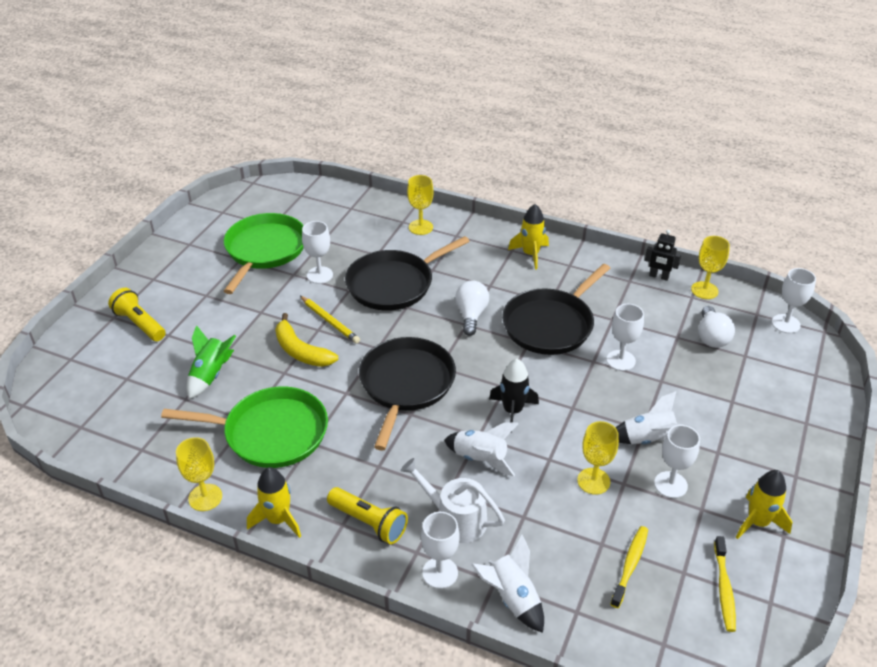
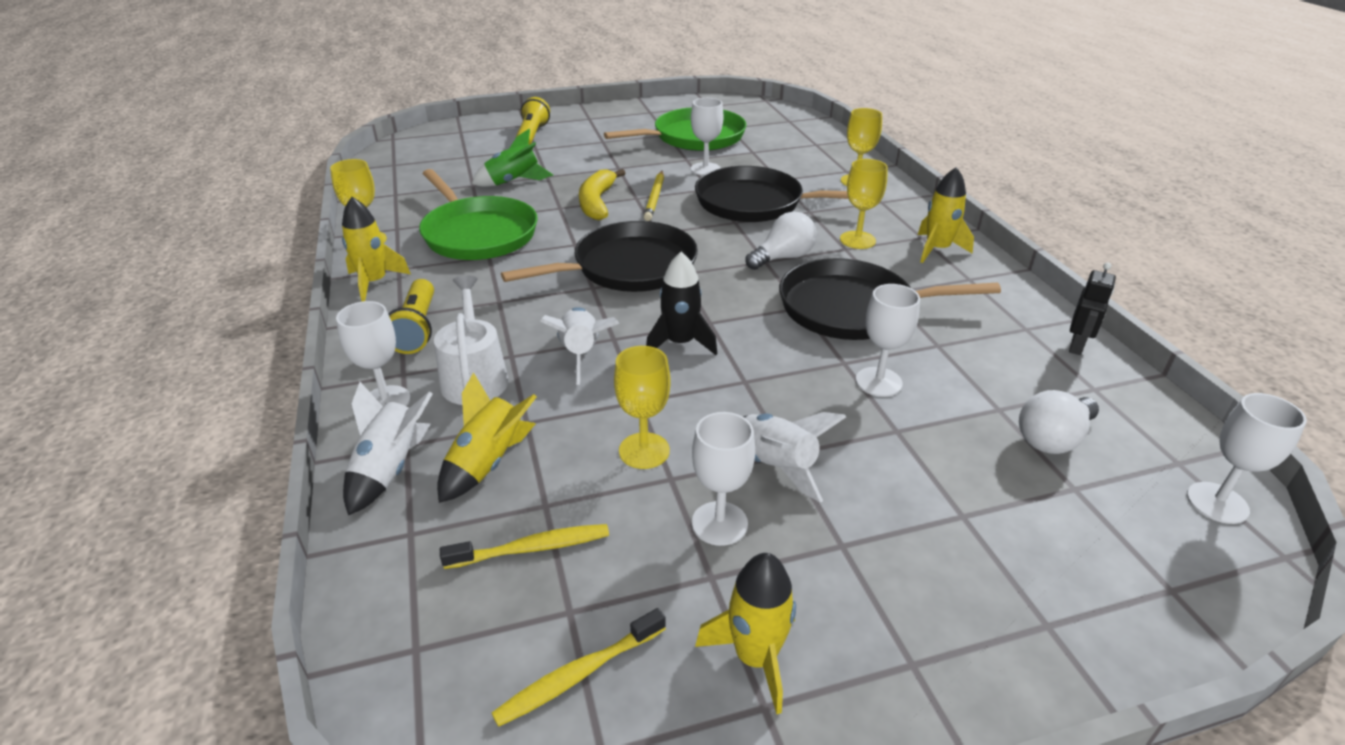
camera: 50 degrees right, 5 degrees down
(546, 551) = (488, 463): none -> yellow rocket
(658, 276) = (1077, 346): black robot -> black robot turned 135 degrees counterclockwise
(704, 290) = (1127, 393): yellow goblet -> yellow goblet (857, 240)

